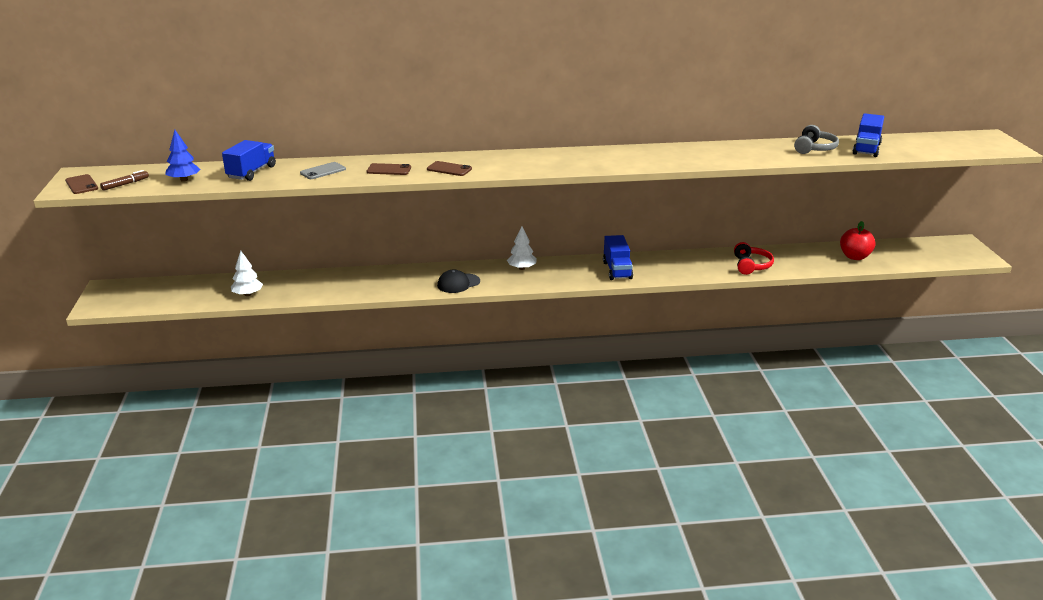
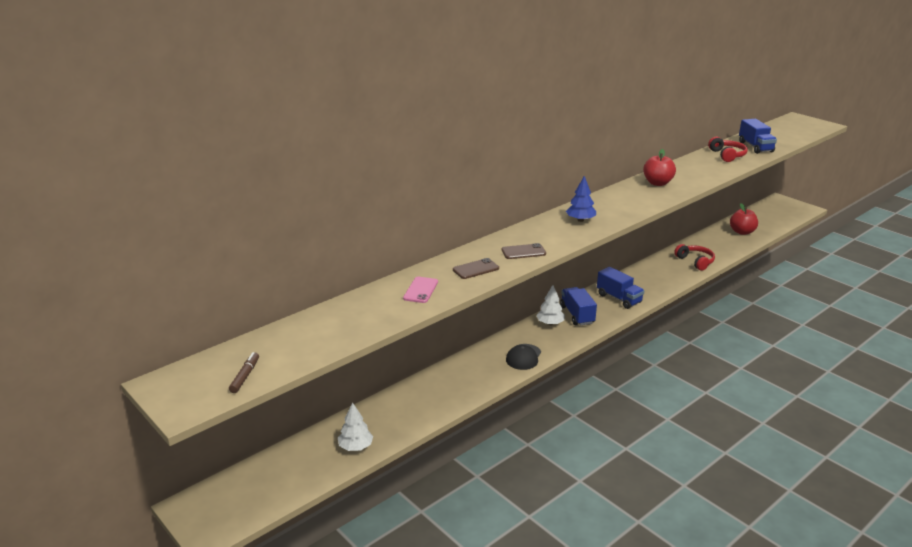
camera: 35 degrees left, 0 degrees up
(81, 185) = (193, 396): brown phone -> none
(184, 180) = (301, 348): blue tree -> blue tree (580, 220)
(251, 172) = (355, 315): blue truck -> blue truck (577, 315)
(323, 171) = (420, 290): grey phone -> pink phone
(682, 153) = (657, 183): none -> red apple
(814, 148) = (727, 155): grey headphones -> red headphones

